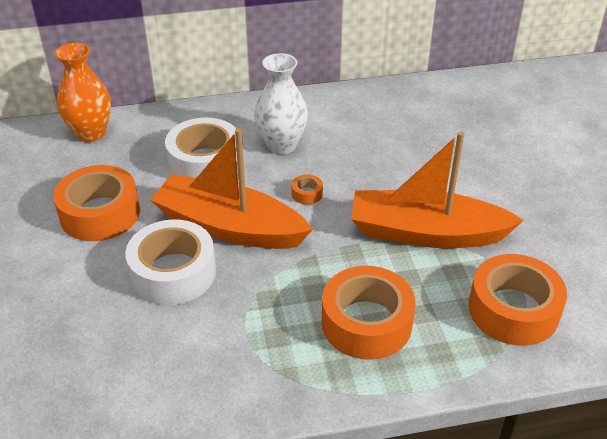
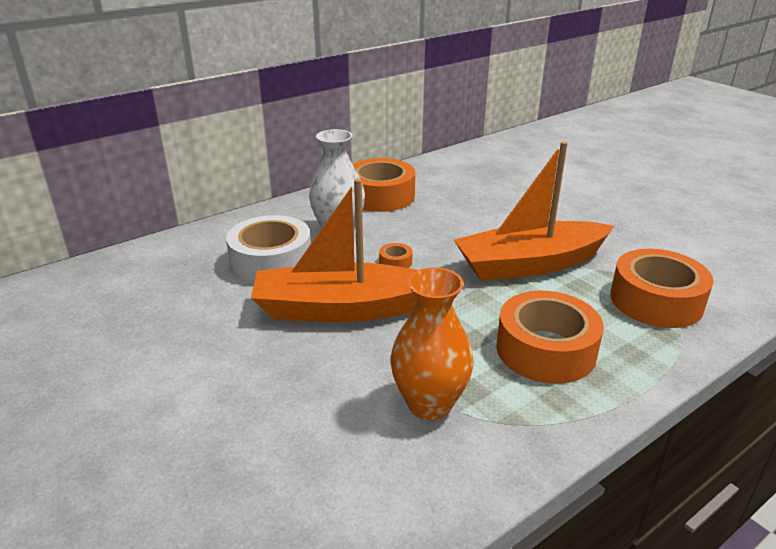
camera: 25 degrees left, 10 degrees down
(91, 133) = (122, 267): orange vase -> orange vase (429, 404)
(100, 213) = (185, 335): orange tape -> orange tape (380, 196)
(173, 272) = (313, 366): white tape -> none

